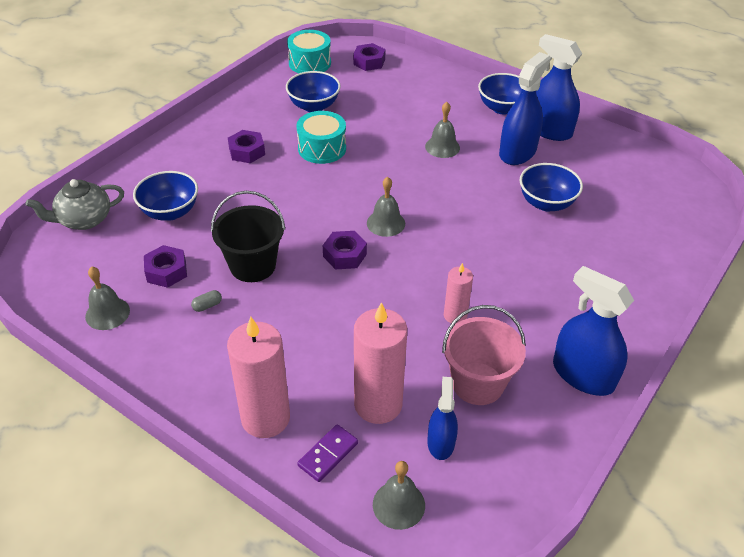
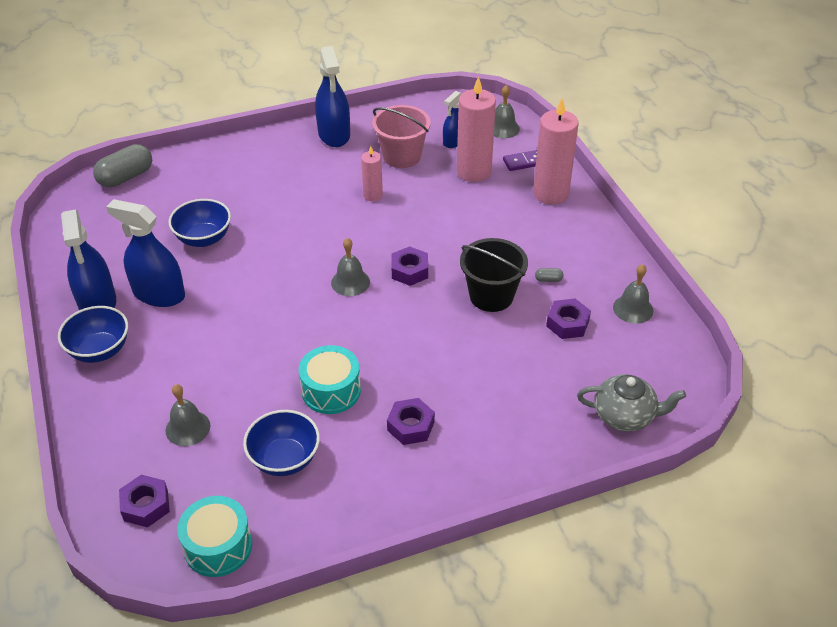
camera: 145 degrees left, 0 degrees up
(170, 212) = (534, 385): blue bowl -> none
(442, 147) = (216, 333): grey bell -> grey bell (188, 428)
(517, 152) = (159, 294): blue spray bottle -> blue spray bottle turned 45 degrees clockwise
(691, 222) = (126, 177): none -> grey capsule

